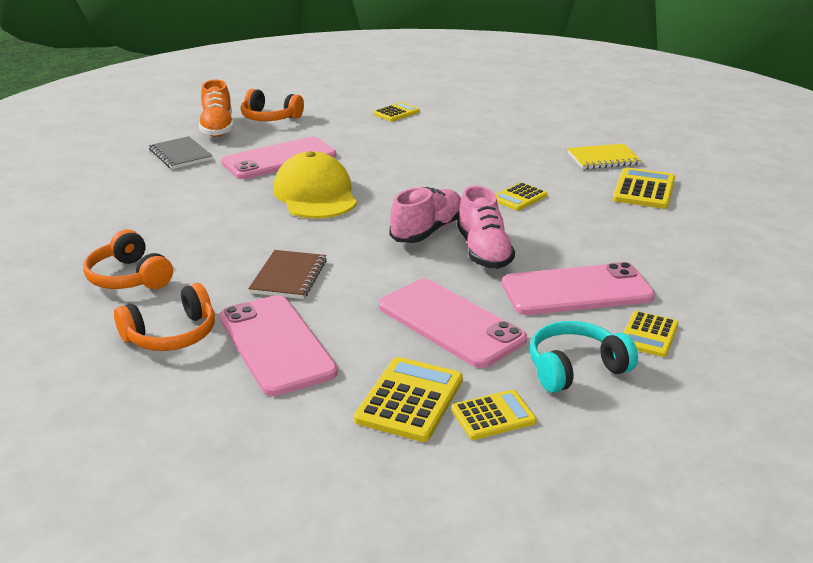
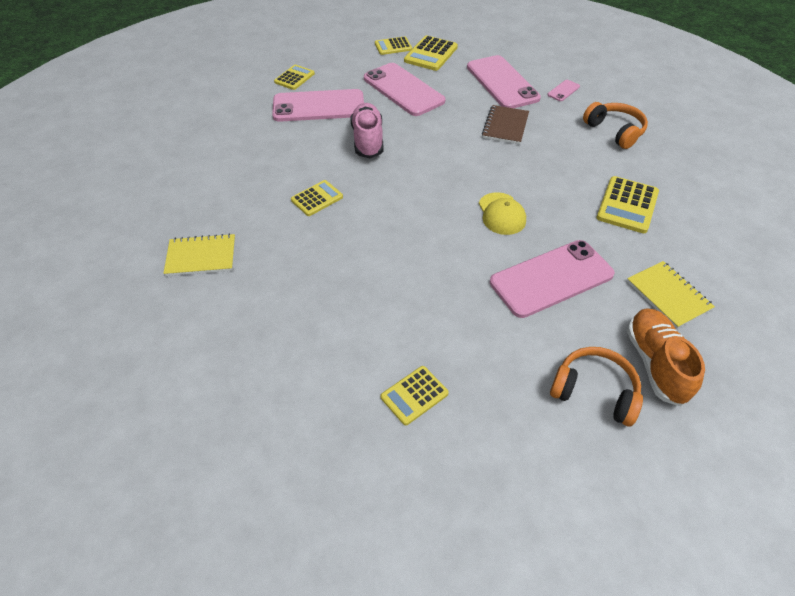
camera: 175 degrees left, 20 degrees up
(172, 335) = (563, 91): orange headphones -> pink phone
(180, 155) = (668, 295): grey notebook -> yellow notebook
(315, 194) = (501, 214): yellow cap -> yellow cap, size x0.59
(427, 231) = (405, 163): pink shoe -> none
(575, 368) = (344, 63): turquoise headphones -> none
(644, 190) = (199, 203): yellow calculator -> yellow calculator (627, 205)

